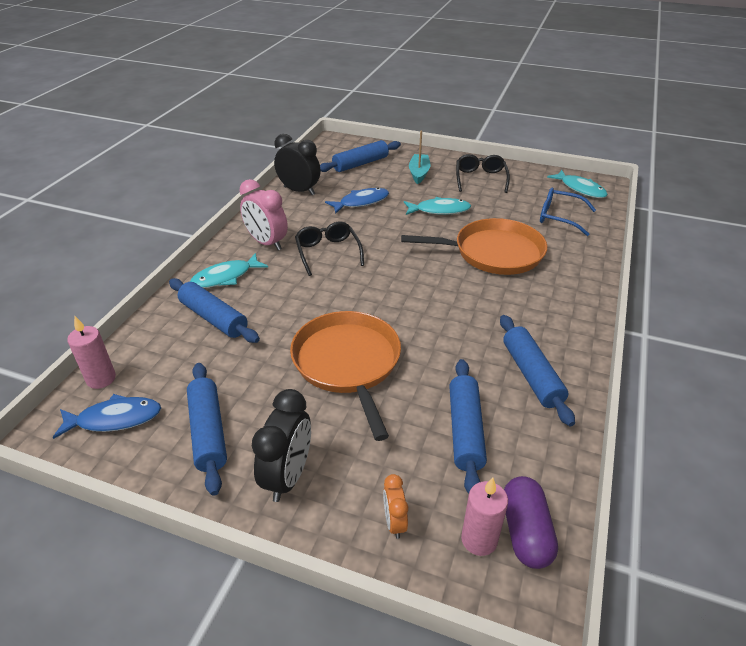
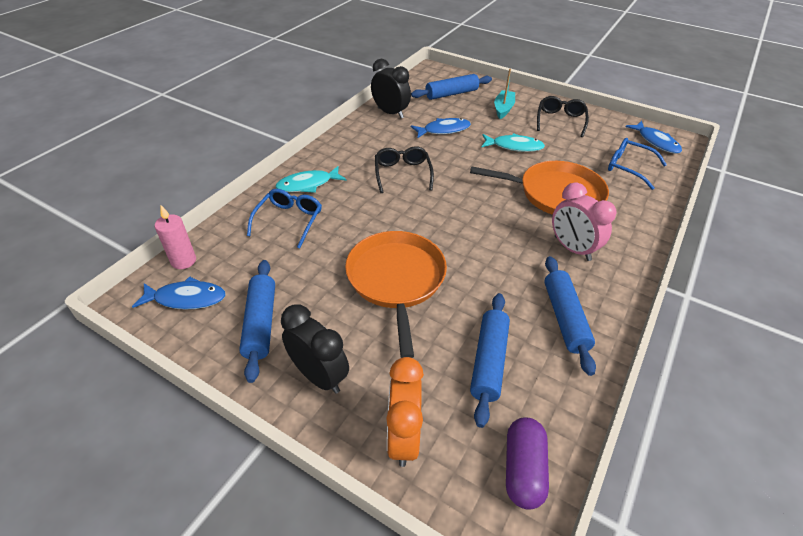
camera: 10 degrees right, 5 degrees up
(213, 318) = (289, 220): blue rolling pin -> blue glasses
(267, 243) = (351, 158): pink clock -> pink clock (572, 248)
(288, 476) = (319, 376): black clock -> black clock turned 75 degrees counterclockwise
(394, 522) = (403, 436): orange clock -> orange clock, size x1.84
(479, 539) = (477, 468): pink candle -> none
(580, 189) = (656, 142): turquoise fish -> blue fish

